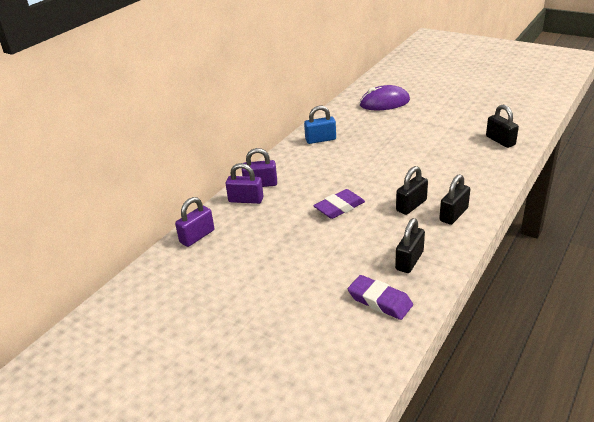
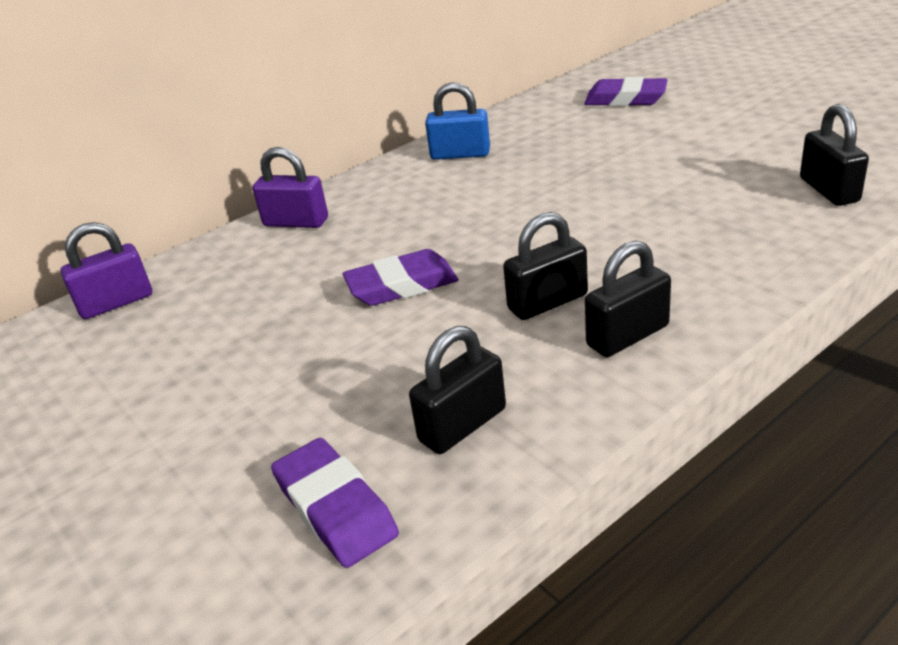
camera: 20 degrees right, 0 degrees up
(246, 200) = (249, 247): purple padlock -> none
(384, 103) = (625, 99): purple mouse -> purple eraser

